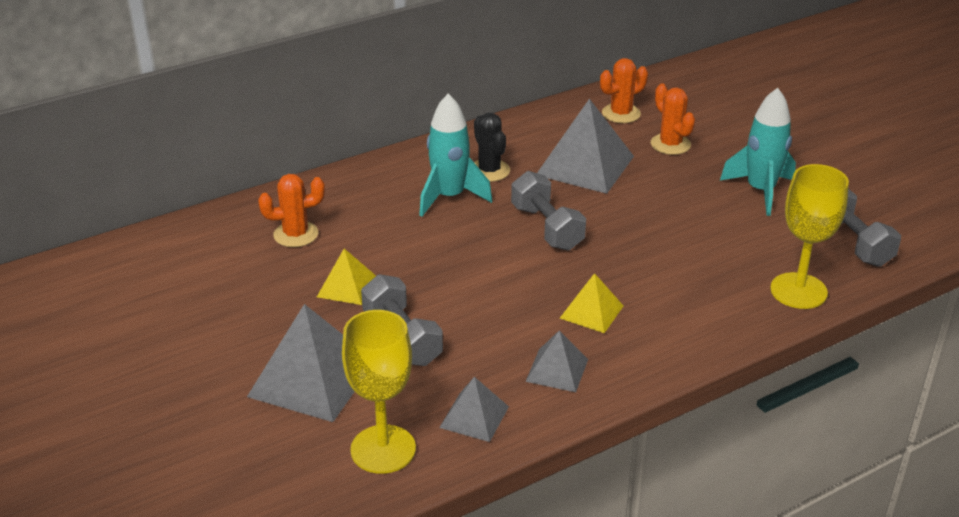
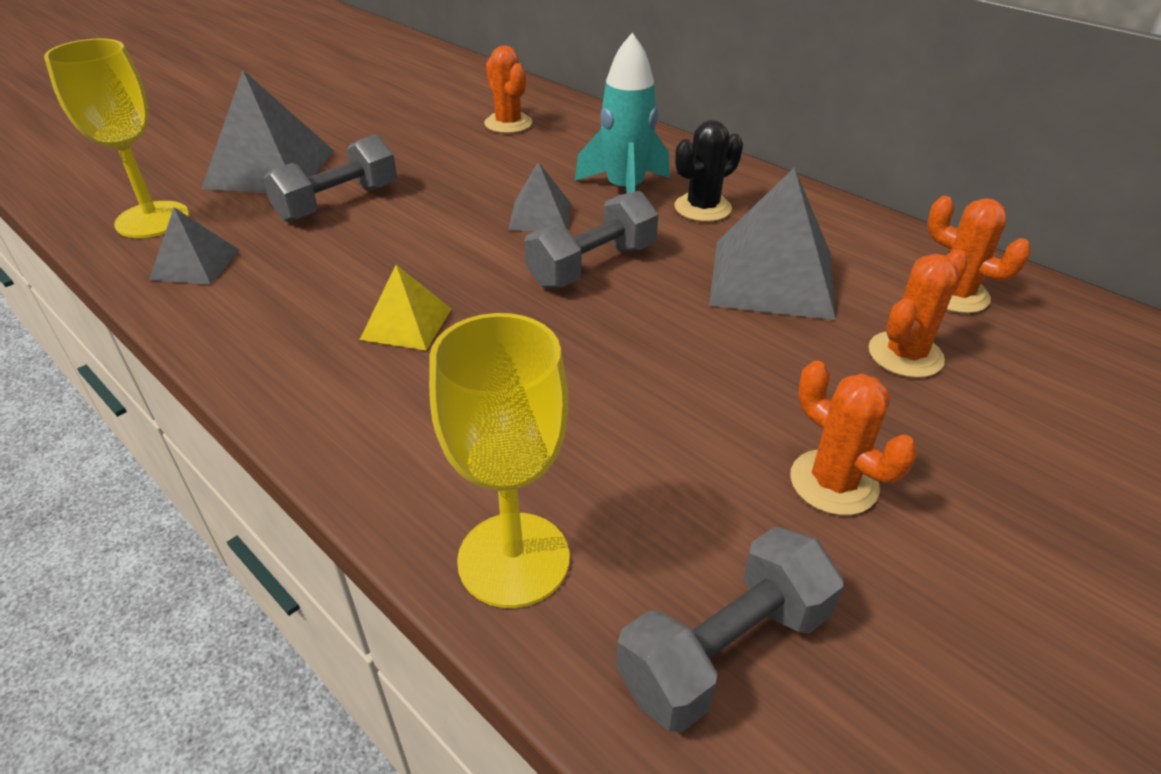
camera: 75 degrees right, 5 degrees up
(347, 286) = (425, 161): yellow pyramid -> none
(557, 370) = (278, 310): grey pyramid -> grey pyramid (540, 216)
(760, 191) = (833, 482): turquoise rocket -> orange cactus

